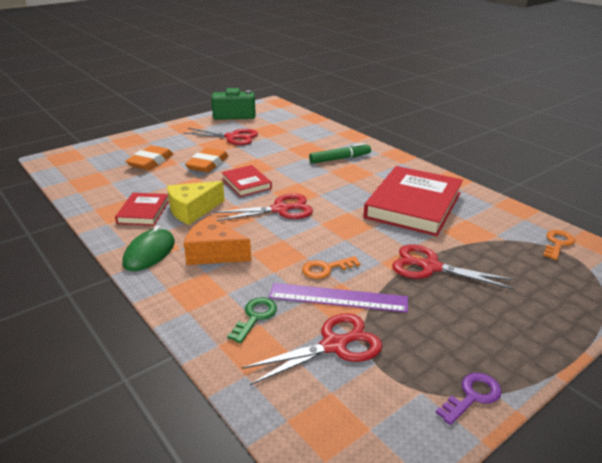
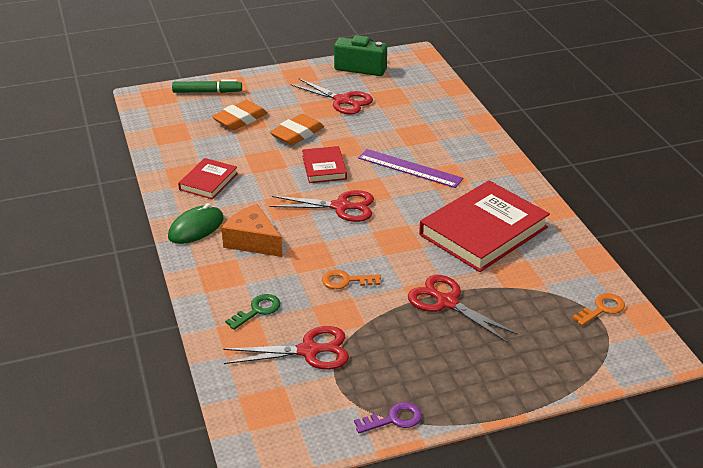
camera: 20 degrees right, 5 degrees up
(192, 210) = (255, 189): yellow cheese -> none
(338, 297) = (339, 311): purple ruler -> purple ruler (409, 168)
(340, 159) = (445, 154): green marker -> green marker (207, 92)

